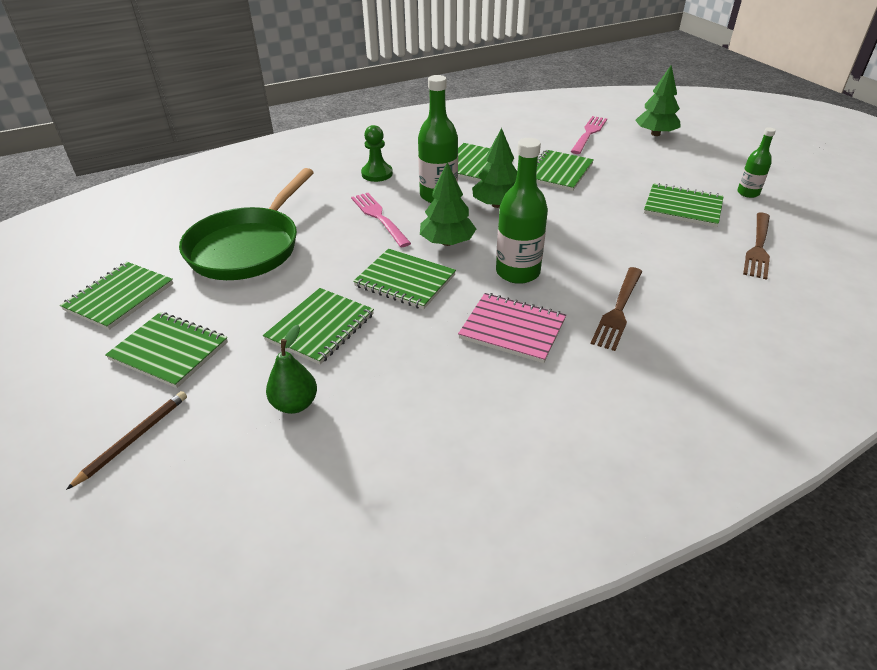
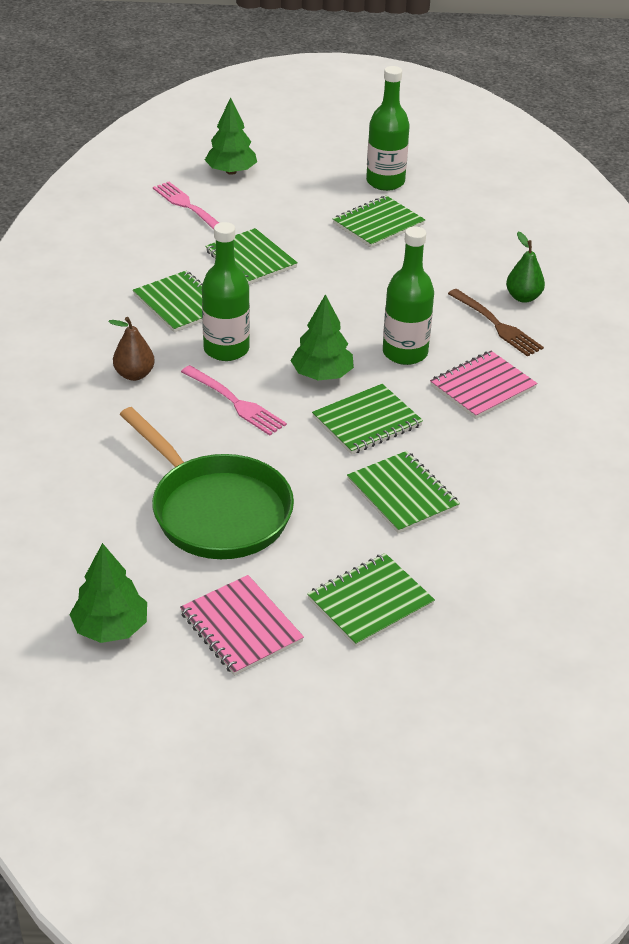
camera: 65 degrees left, 0 degrees up
(119, 297) = (241, 627): green notebook -> pink notebook
(133, 439) = (486, 643): brown pencil -> none
(295, 404) = (499, 535): green pear -> green pear (523, 297)
(377, 174) = (134, 374): green pawn -> brown pear
(379, 217) = (235, 402): pink fork -> pink fork turned 135 degrees counterclockwise
(497, 205) = (279, 320): green tree -> green tree (111, 628)
(748, 193) = (385, 182): green bottle -> green bottle, size x1.76
(758, 247) = (467, 220): brown fork -> none

